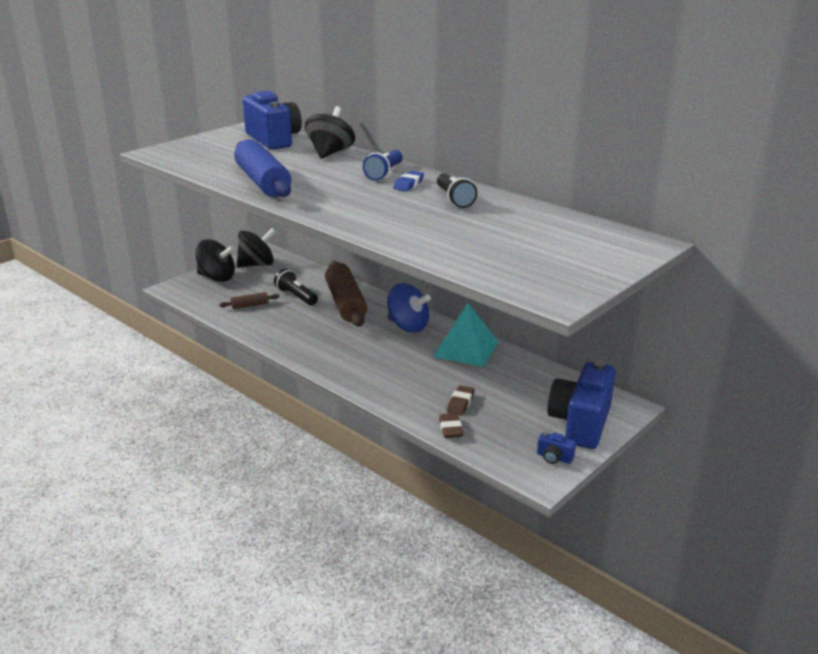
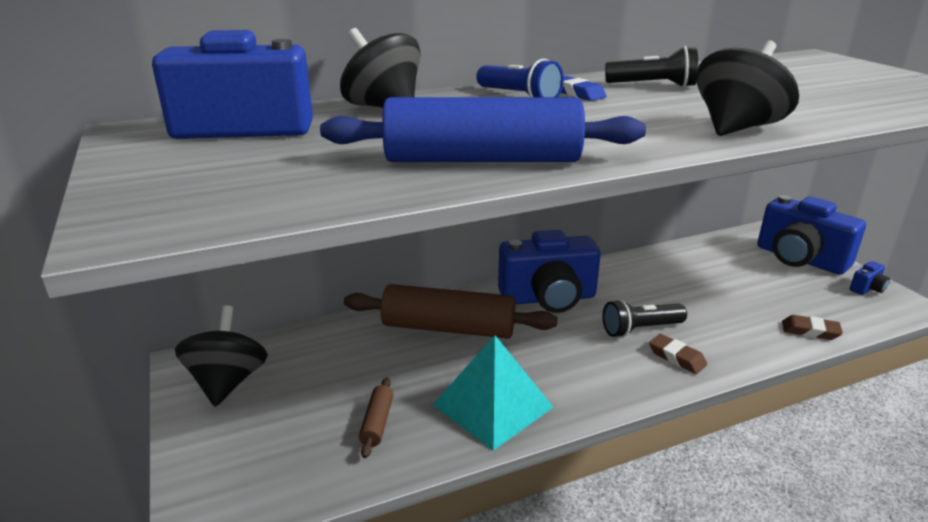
camera: 65 degrees left, 0 degrees up
(217, 277) = (224, 442): black spinning top -> black spinning top (736, 128)
(296, 296) = (387, 366): black flashlight -> black flashlight (640, 329)
(408, 326) = (548, 298): blue spinning top -> blue camera
(460, 403) = (752, 311): brown eraser -> brown eraser (677, 357)
(466, 349) = (626, 277): turquoise pyramid -> turquoise pyramid (493, 406)

